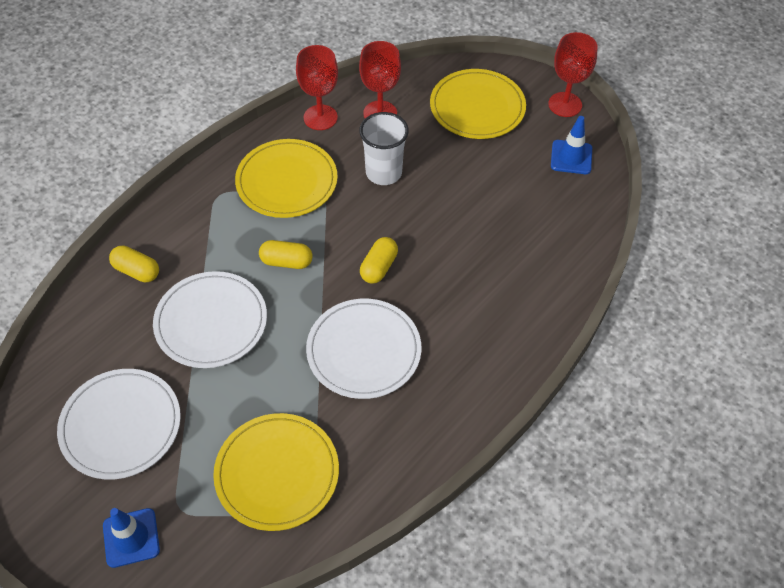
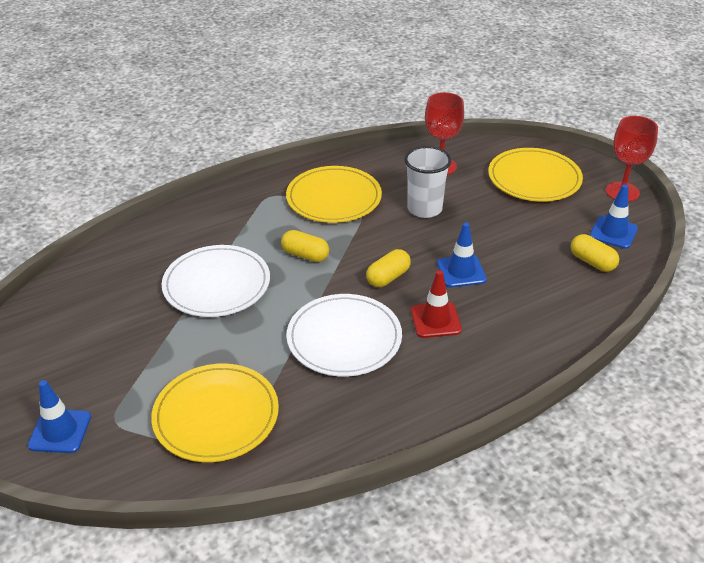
camera: 20 degrees right, 15 degrees down
(121, 425) = (99, 342): white plate -> none
(136, 271) = (173, 234): yellow capsule -> yellow capsule (592, 262)
(320, 117) = (385, 159): red goblet -> none
(442, 305) = (435, 320): none -> red traffic cone
(446, 241) = (461, 271): none -> blue traffic cone

